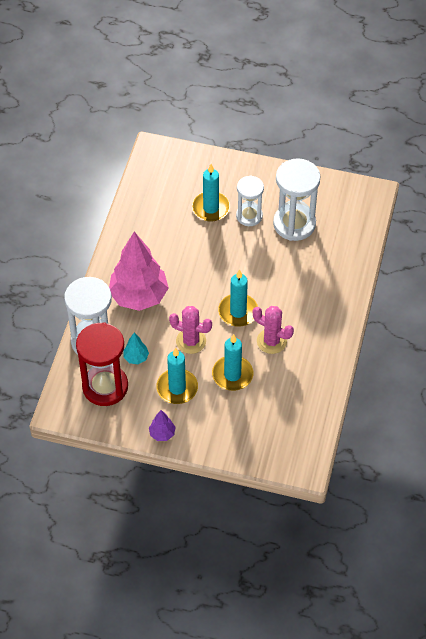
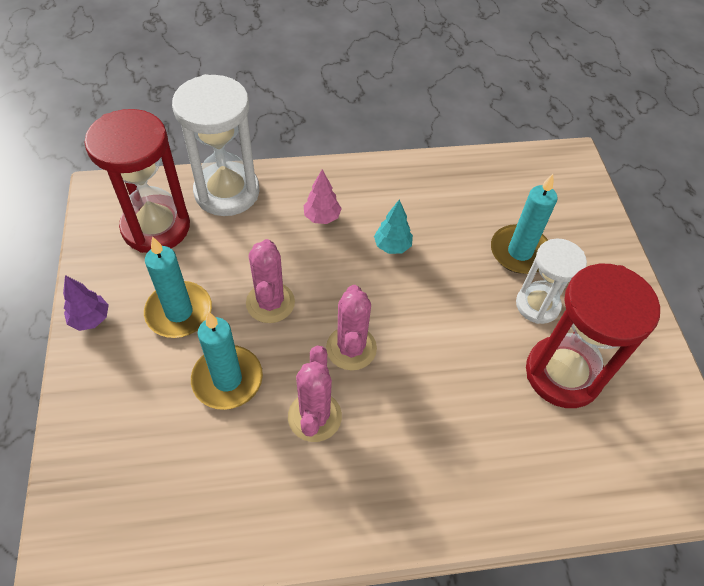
camera: 65 degrees right, 0 degrees up
(136, 358) = (216, 246): turquoise tree -> turquoise tree (392, 246)
(139, 296) = (322, 217): pink tree -> pink tree, size x0.42
(238, 312) = (351, 348): turquoise candle -> pink cactus
(294, 224) = (563, 374): white hourglass -> red hourglass

